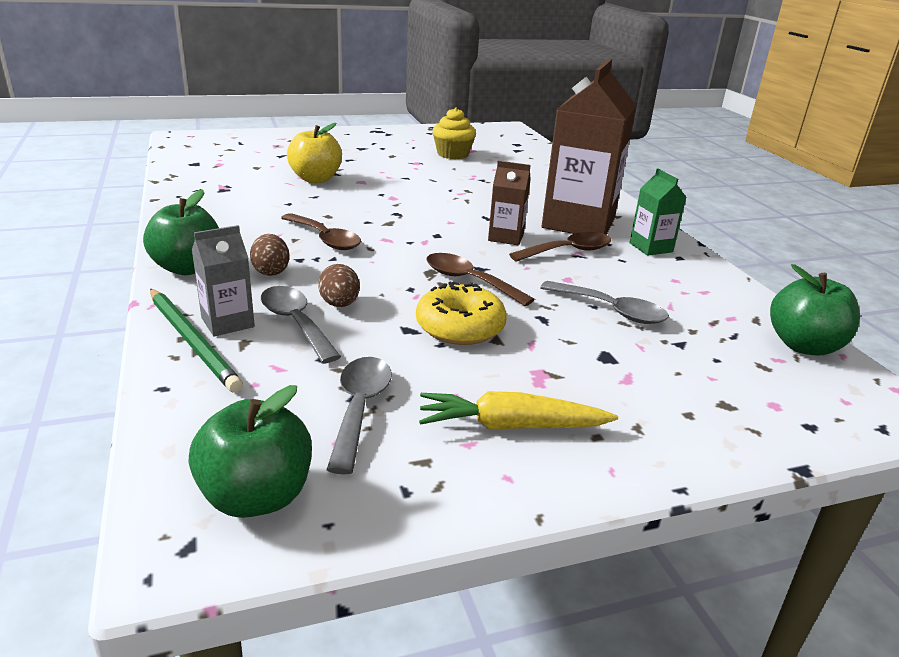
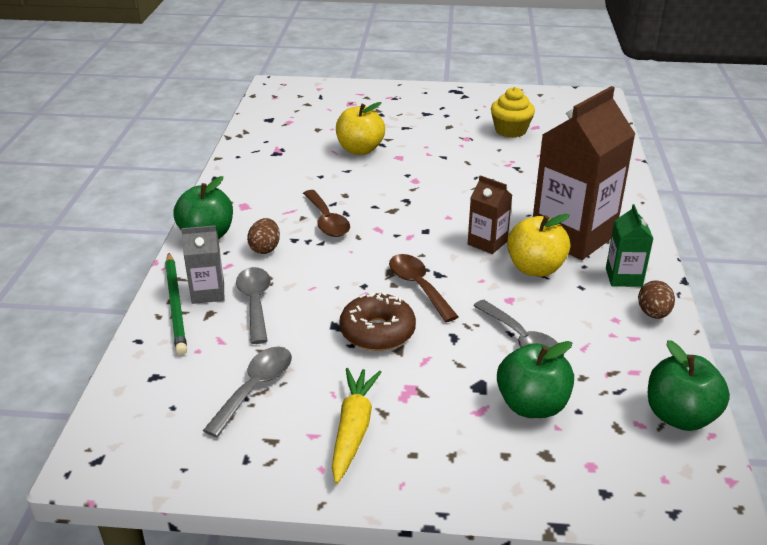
camera: 25 degrees right, 5 degrees up
(256, 496) = (152, 437): green apple -> green apple (532, 405)
(339, 304) = (298, 291): brown egg -> brown egg (653, 314)
(460, 327) = (377, 332): yellow donut -> brown donut
(511, 426) = (353, 429): yellow carrot -> yellow carrot turned 75 degrees clockwise
(568, 251) = (535, 268): brown spoon -> yellow apple

